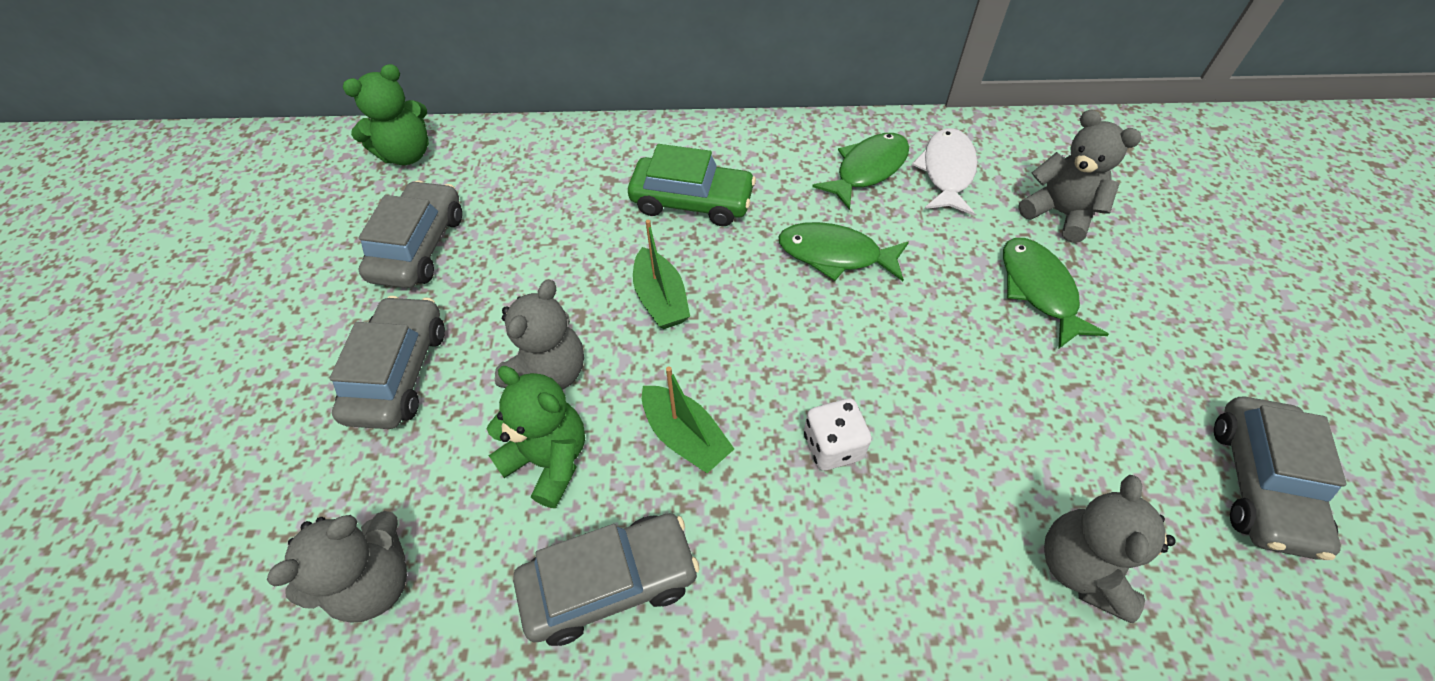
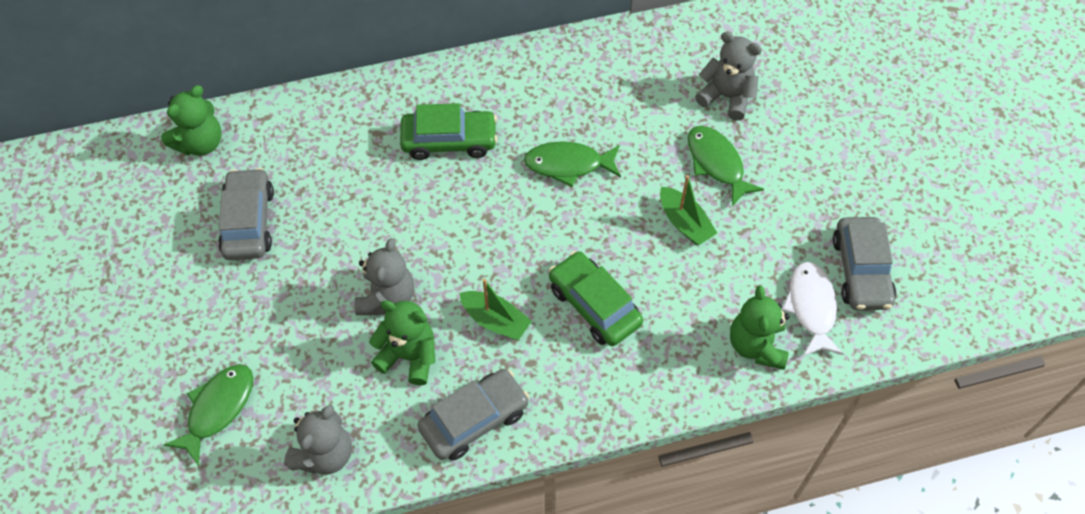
camera: 15 degrees left, 5 degrees up
(398, 372) = (278, 321): grey car -> none
(660, 299) = (449, 226): green boat -> green boat (684, 223)
(833, 446) = (594, 305): white dice -> green car
(867, 170) = (578, 86): green fish -> green fish (218, 409)
(946, 172) = (639, 76): white fish -> white fish (811, 307)
(1081, 567) = (756, 345): grey teddy bear -> green teddy bear

